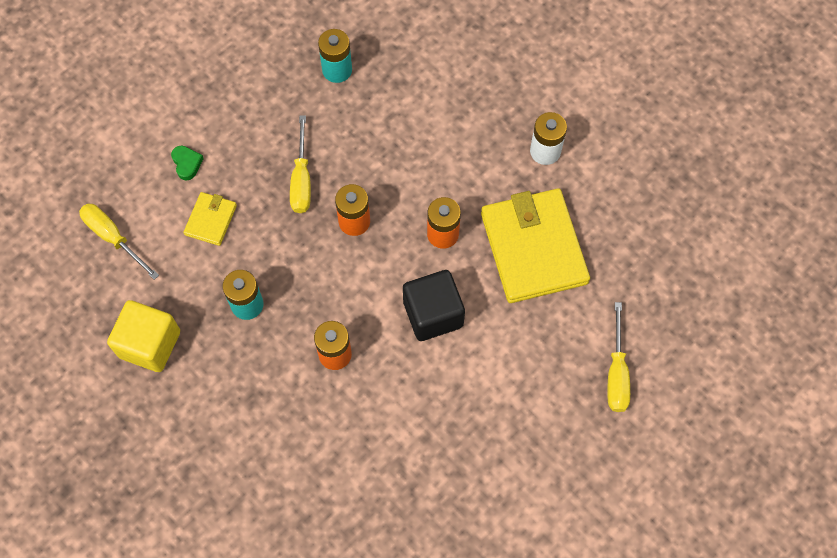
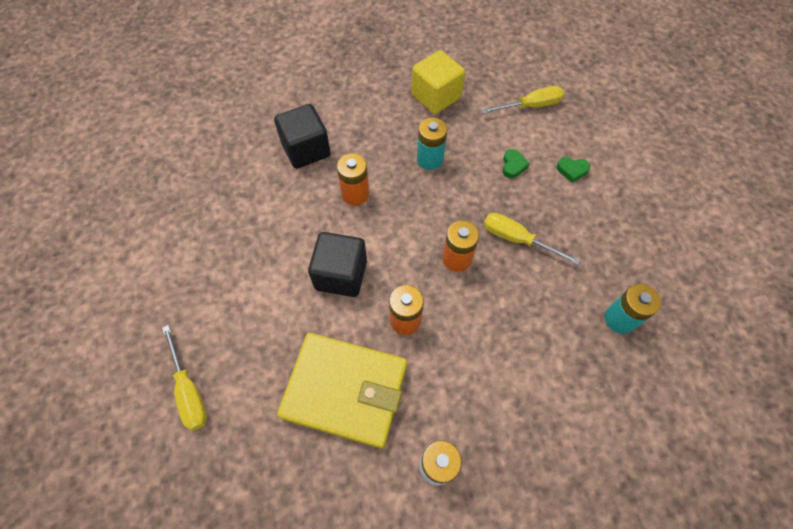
camera: 120 degrees right, 5 degrees down
(211, 220) = (513, 165): yellow wallet -> green heart
(306, 442) = (306, 150): none -> black cube
(616, 373) = (189, 390): yellow screwdriver -> yellow screwdriver turned 150 degrees counterclockwise

